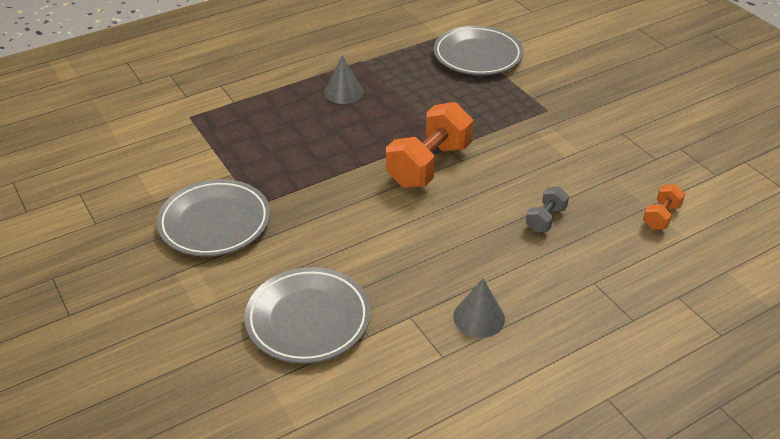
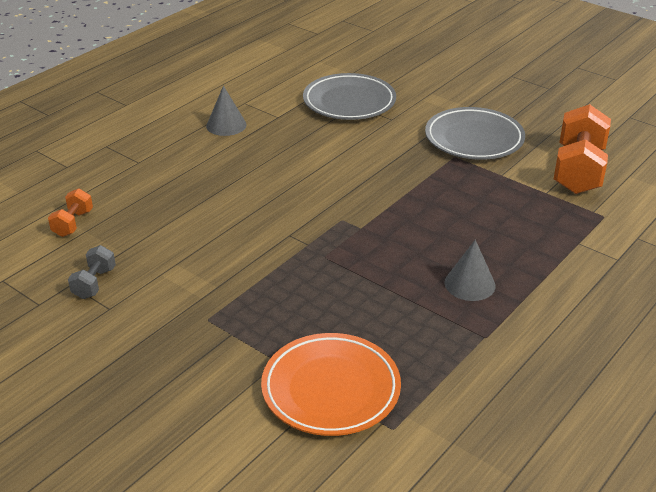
camera: 160 degrees right, 5 degrees down
(429, 165) = (320, 222): orange dumbbell -> orange dumbbell (578, 171)
(477, 55) = (331, 389): grey plate -> orange plate
(545, 219) = (187, 198): grey dumbbell -> grey dumbbell (94, 283)

